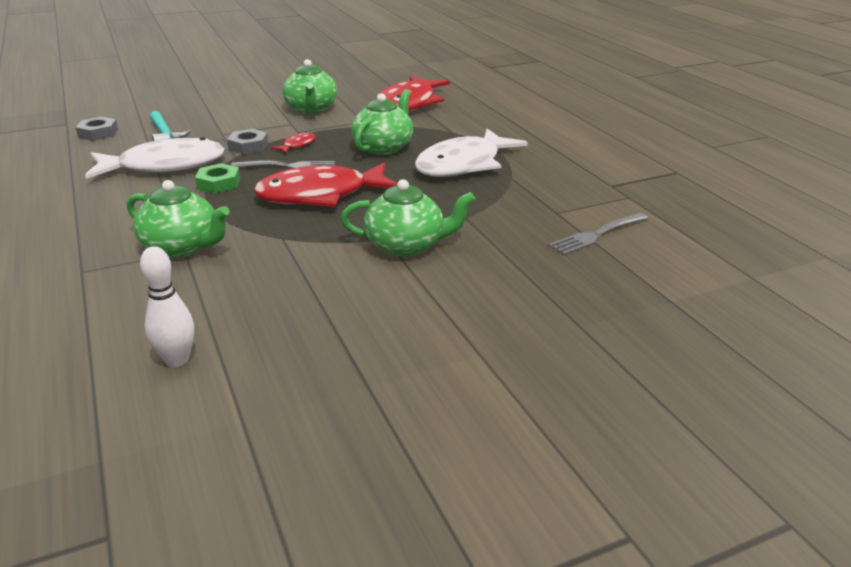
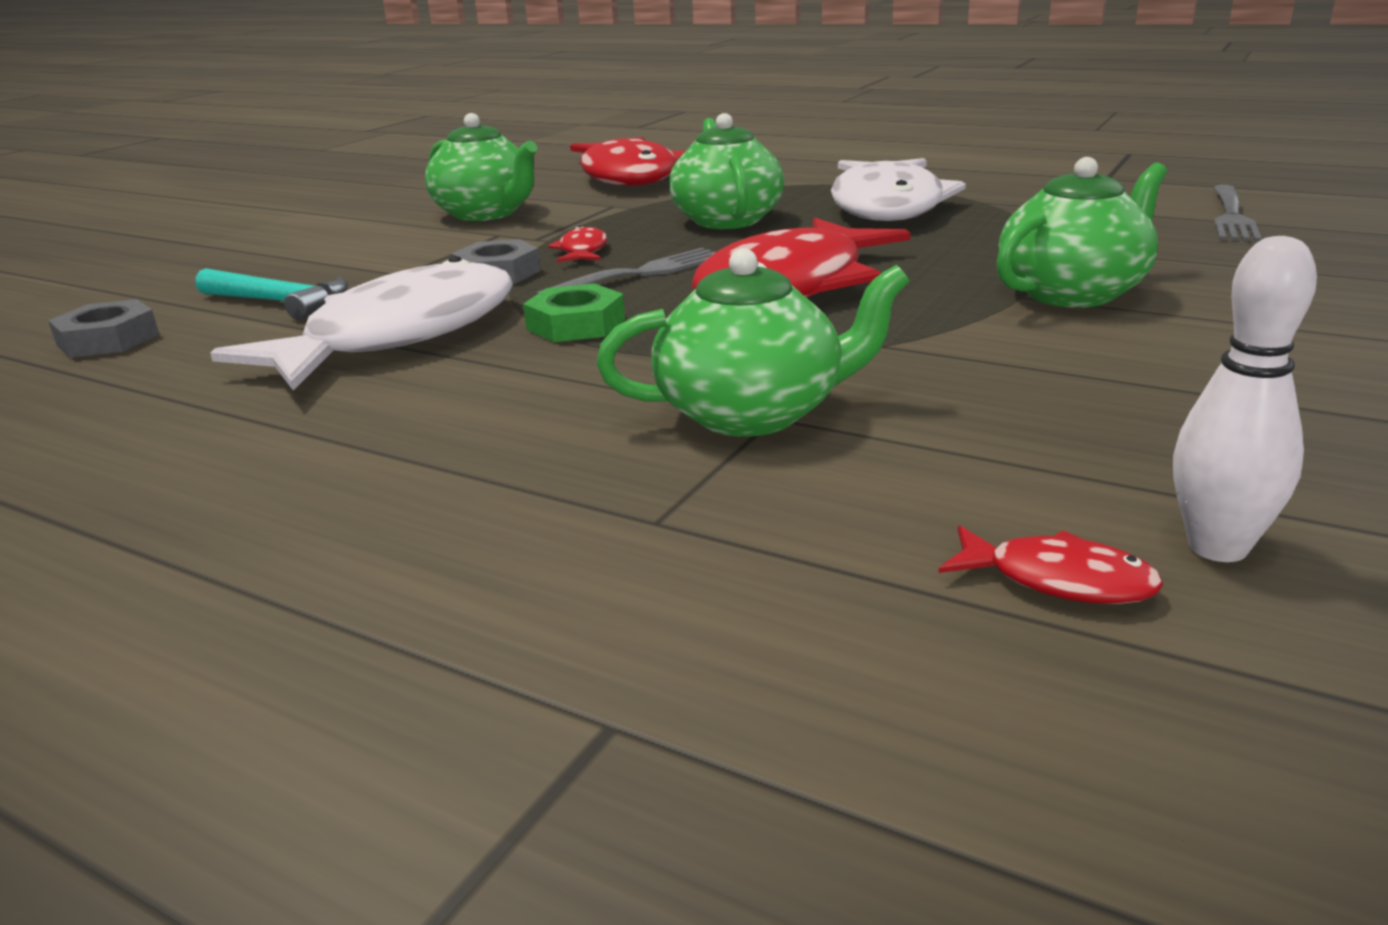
camera: 35 degrees left, 5 degrees down
(118, 344) = (1058, 580): none -> red fish

